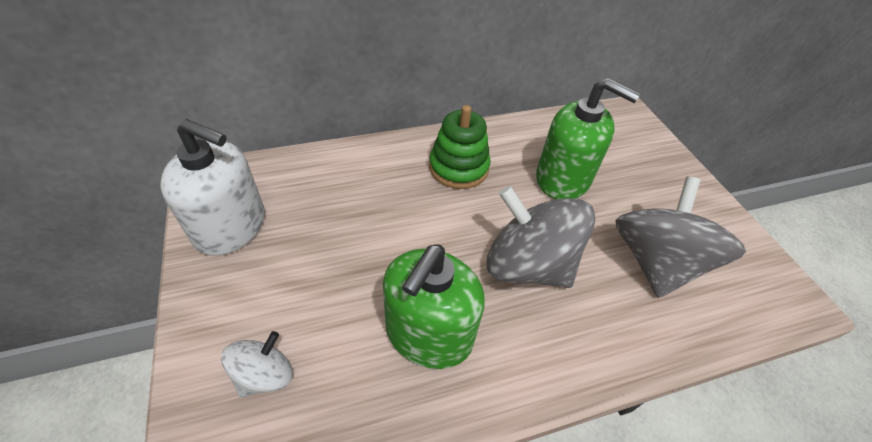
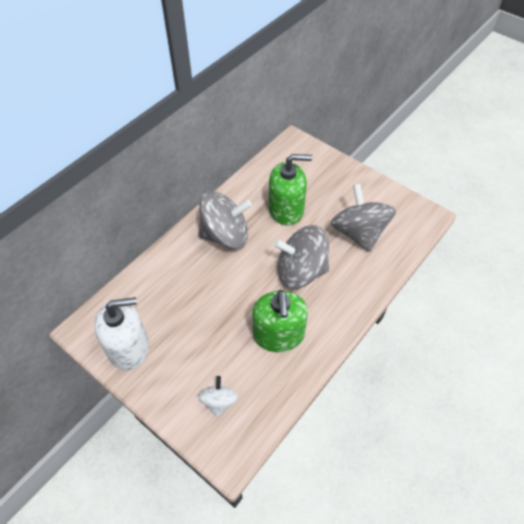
camera: 30 degrees left, 5 degrees up
(458, 168) = (225, 235): green stacking toy -> grey spinning top

